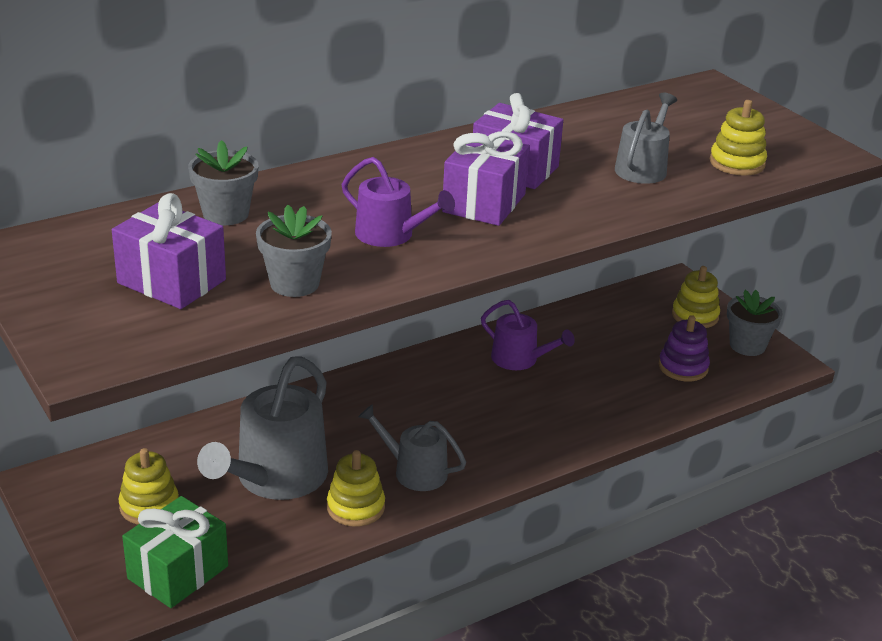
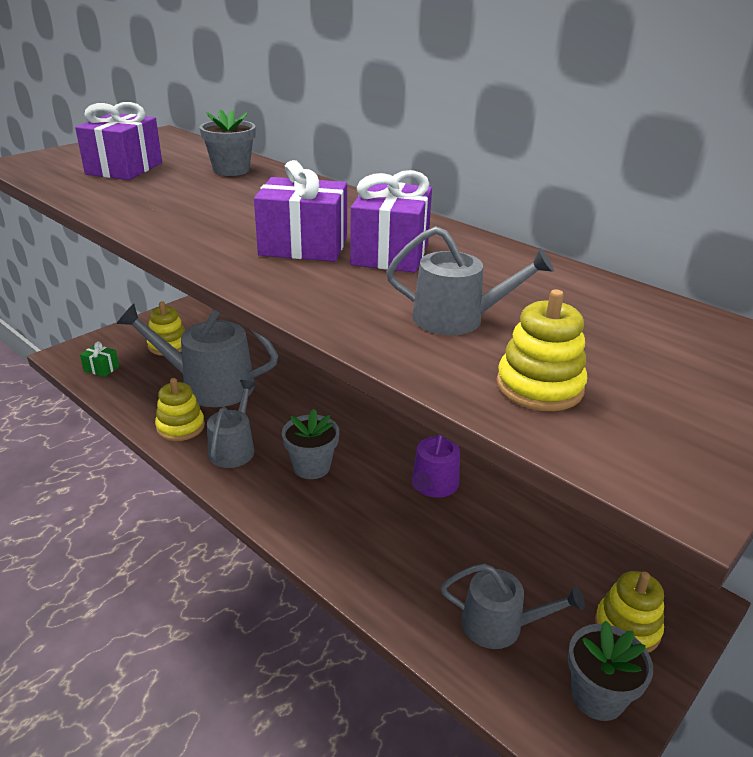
camera: 75 degrees right, 0 degrees up
(178, 572) = (101, 368): green gift -> green gift, size x0.50
(294, 283) = (127, 197): grey flower pot -> grey flower pot (311, 467)
(390, 234) = (220, 218): purple watering can -> none
(683, 367) = (499, 625): purple stacking toy -> grey watering can

